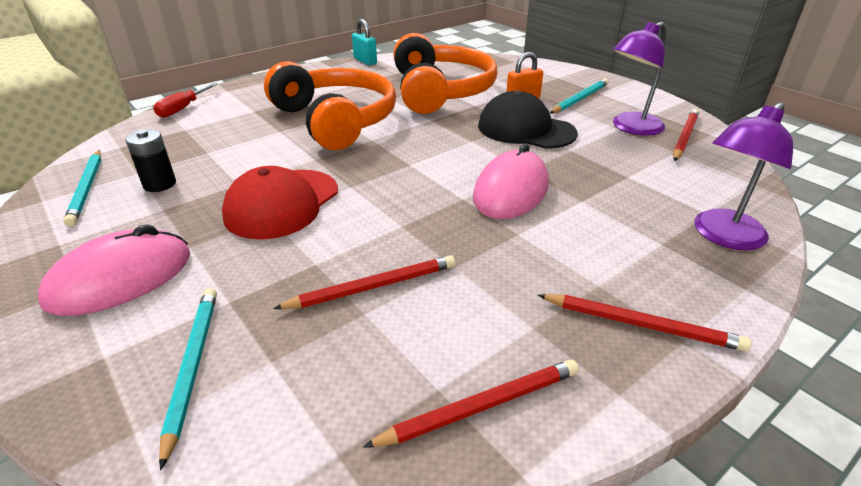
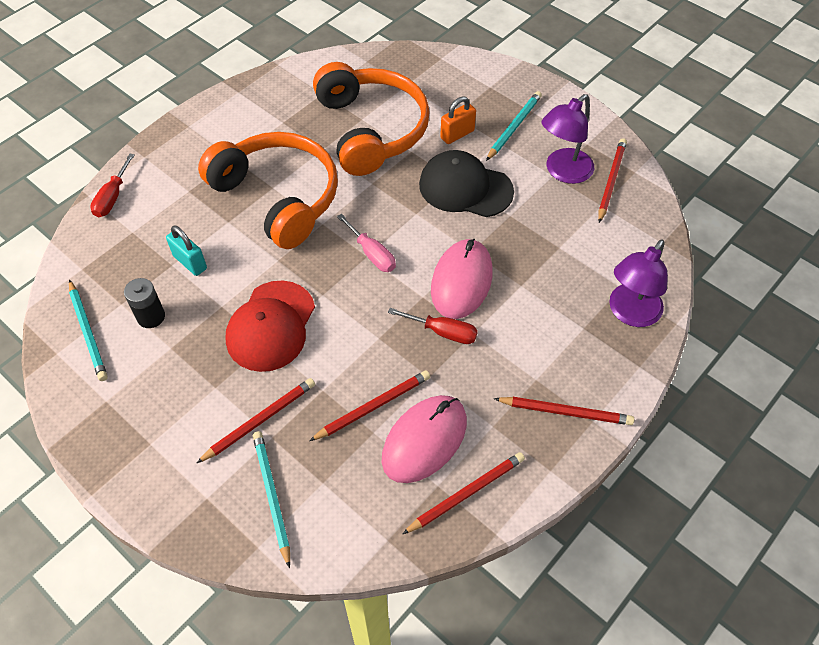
camera: 10 degrees left, 20 degrees up
(120, 278) = (178, 428): pink mouse -> pink mouse (424, 440)
(223, 283) = (259, 420): none -> red pencil
(365, 61) = (275, 76): turquoise padlock -> turquoise padlock (190, 262)
(415, 163) = (372, 254): none -> pink screwdriver
(481, 229) = (443, 332): none -> red screwdriver

